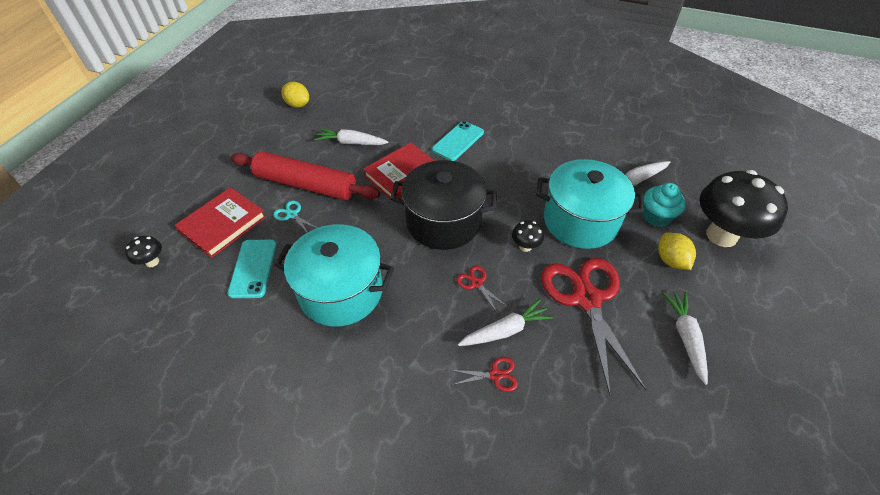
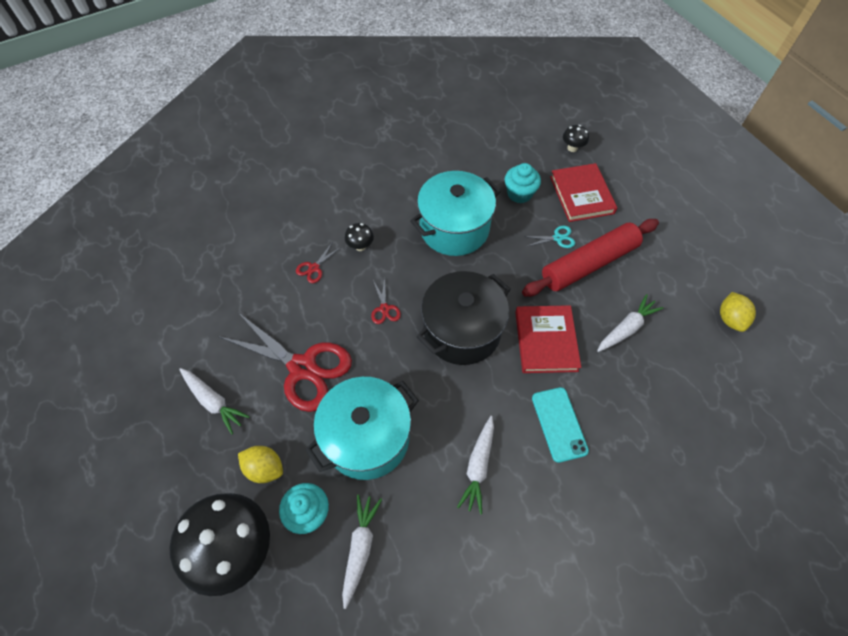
camera: 130 degrees right, 10 degrees up
(253, 268) = (519, 193): turquoise phone -> turquoise cupcake
(298, 105) = (730, 319): yellow lemon -> yellow lemon turned 75 degrees counterclockwise
(476, 283) = (384, 308): red scissors -> red scissors turned 75 degrees clockwise
(505, 330) = (334, 296): white carrot -> white carrot (478, 466)
(525, 246) = (384, 369): black mushroom -> black mushroom (360, 246)

